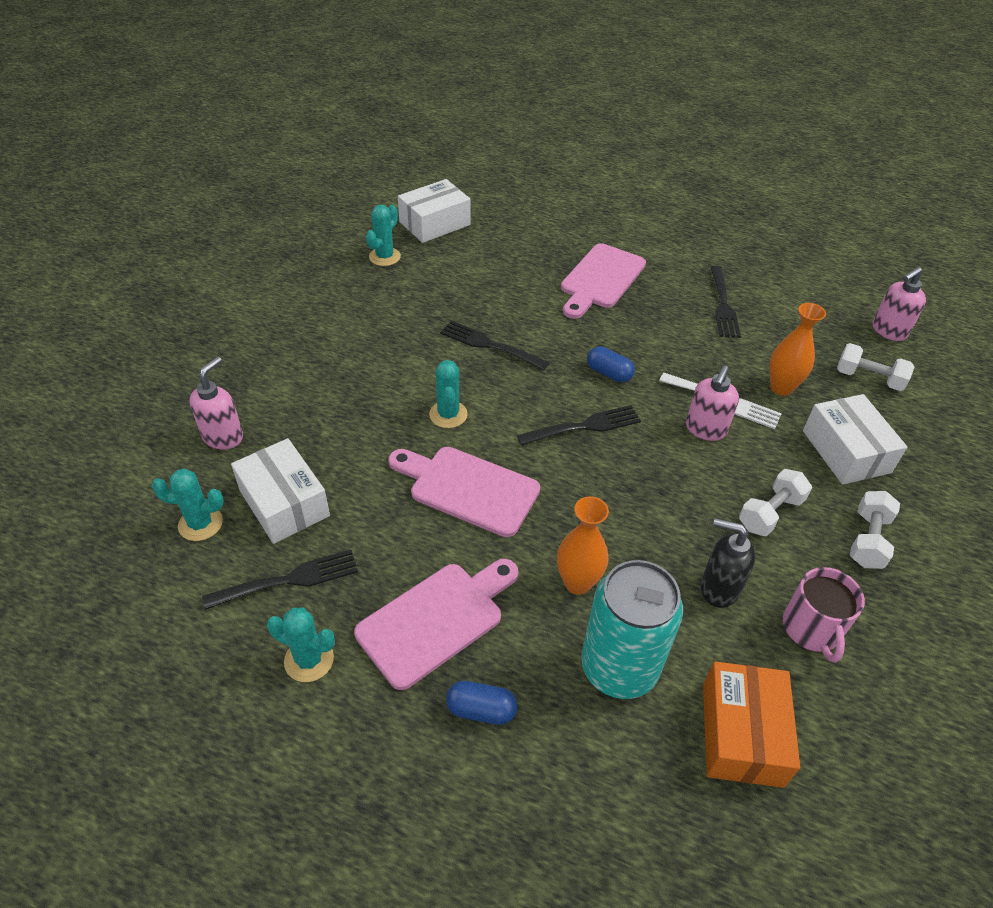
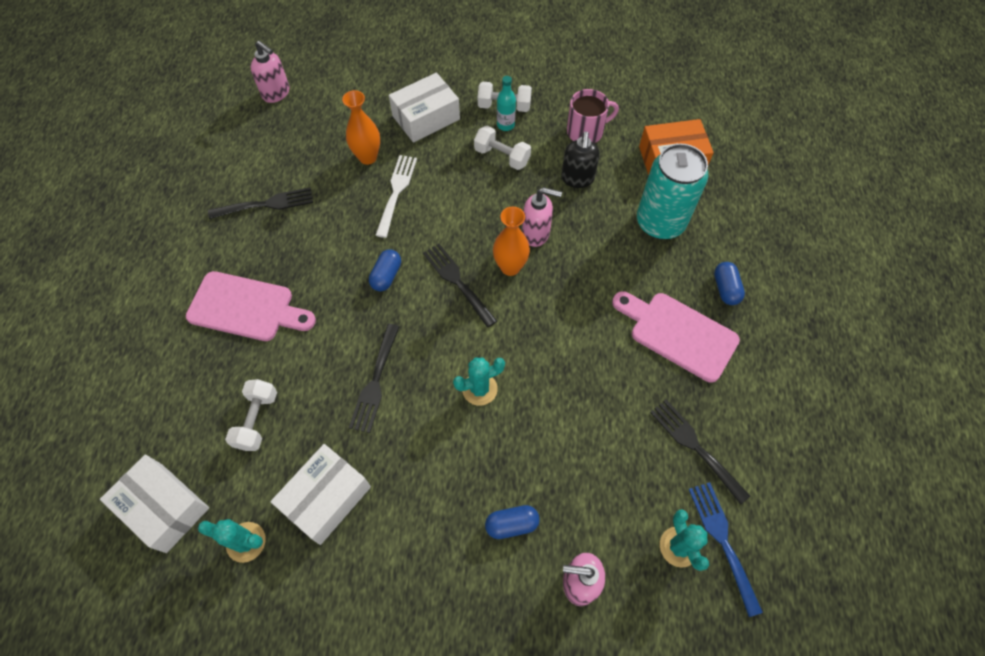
camera: 105 degrees left, 15 degrees up
(180, 564) = (722, 540): none -> blue fork
(284, 503) = (628, 486): white box -> white box (326, 498)
(303, 405) = (512, 524): none -> blue capsule
(309, 660) = (747, 403): turquoise cactus -> none
(468, 488) = (555, 348): pink cutting board -> none
(577, 582) = (609, 256): orange vase -> orange vase (510, 267)
(705, 429) = (432, 201): pink soap dispenser -> pink soap dispenser (536, 233)
(829, 532) = (505, 125): none -> turquoise bottle
(868, 378) = (340, 105): white dumbbell -> white dumbbell (257, 420)

